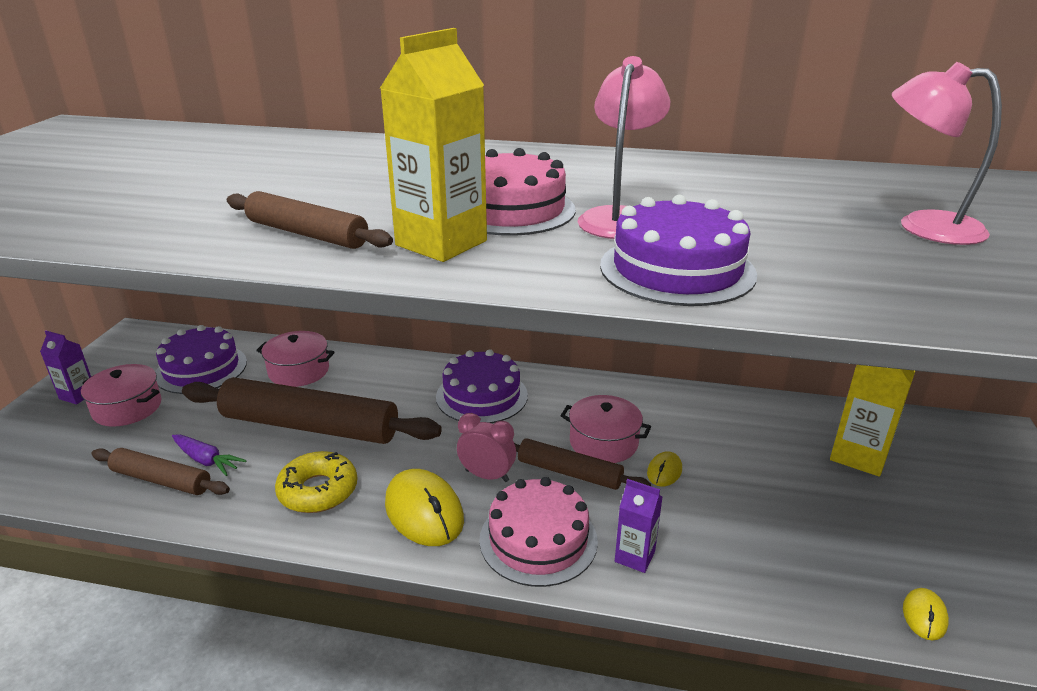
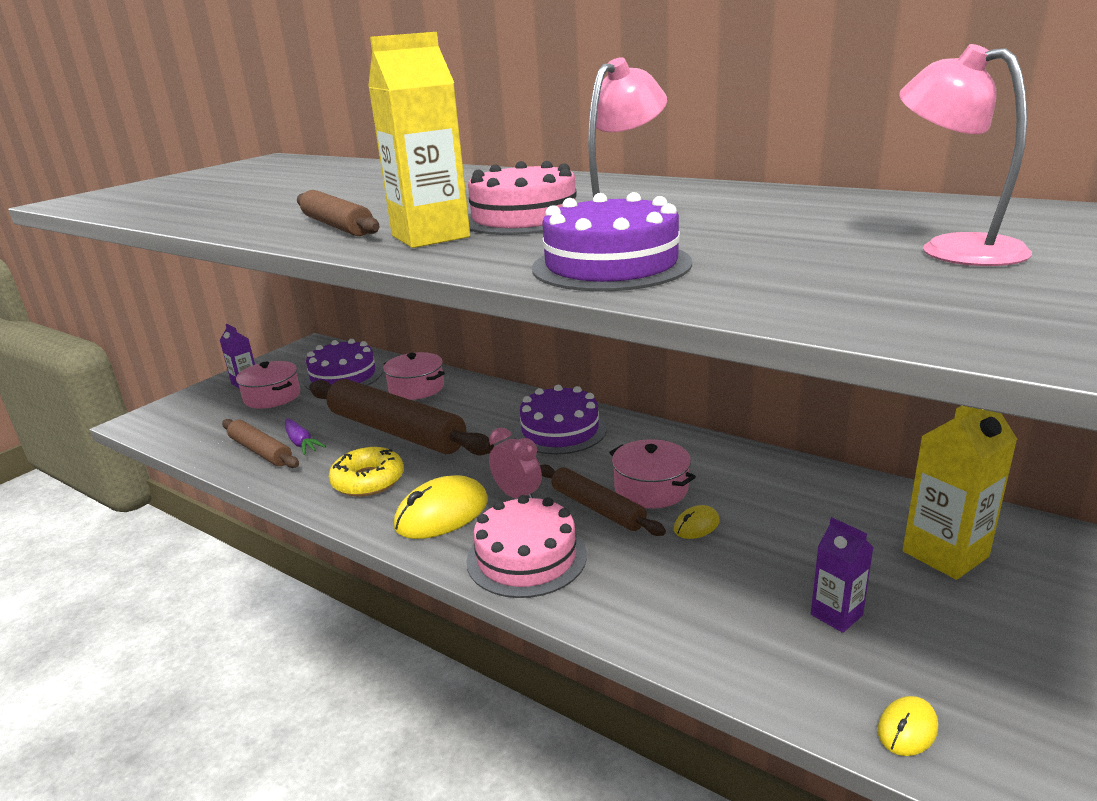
camera: 25 degrees right, 5 degrees down
(424, 512) = (442, 514): yellow mouse -> yellow mouse turned 60 degrees clockwise
(634, 556) = (609, 592): purple carton -> purple carton (836, 615)

